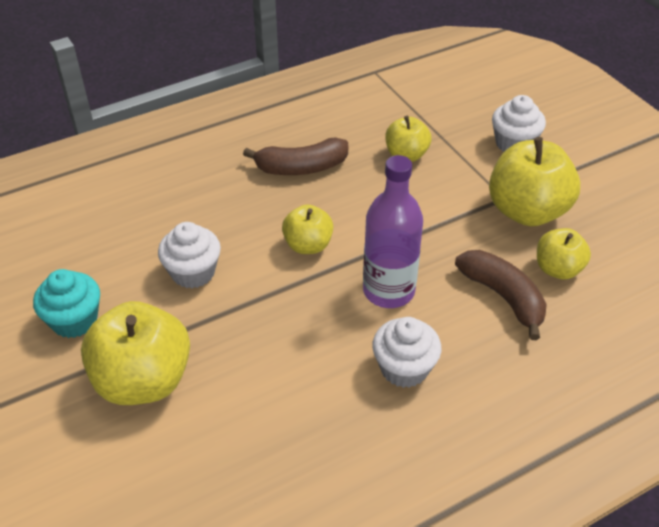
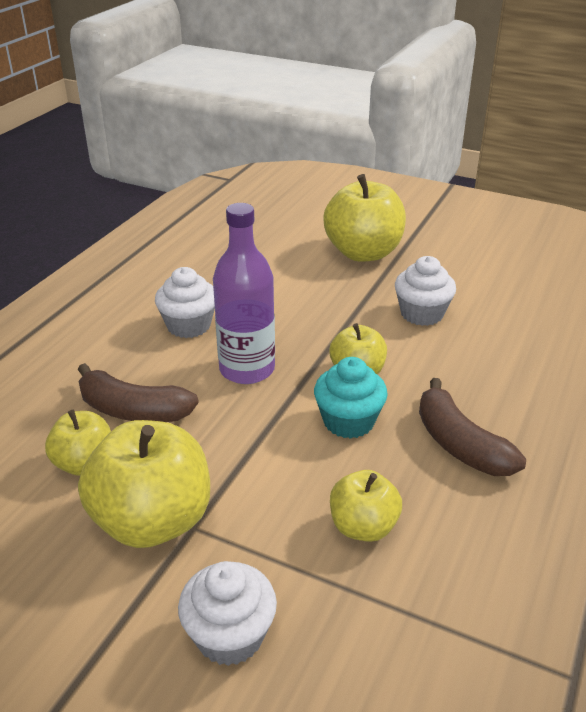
camera: 145 degrees right, 10 degrees down
(74, 320) = (454, 258): turquoise cupcake -> turquoise cupcake (348, 421)
(301, 167) = (459, 444): brown banana -> brown banana turned 75 degrees counterclockwise

